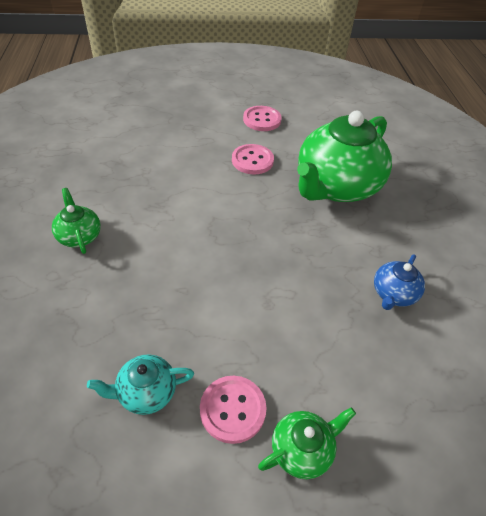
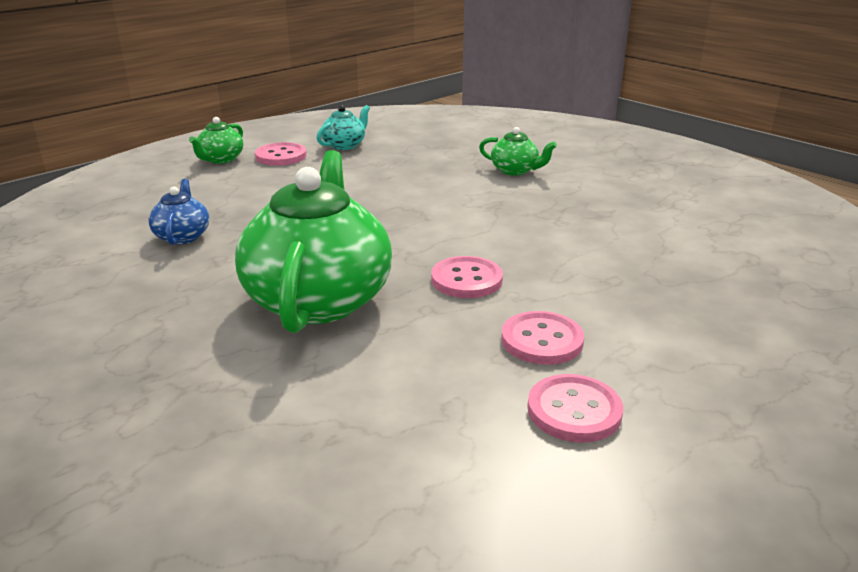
camera: 145 degrees right, 20 degrees down
(285, 97) = (574, 411): none -> pink button

